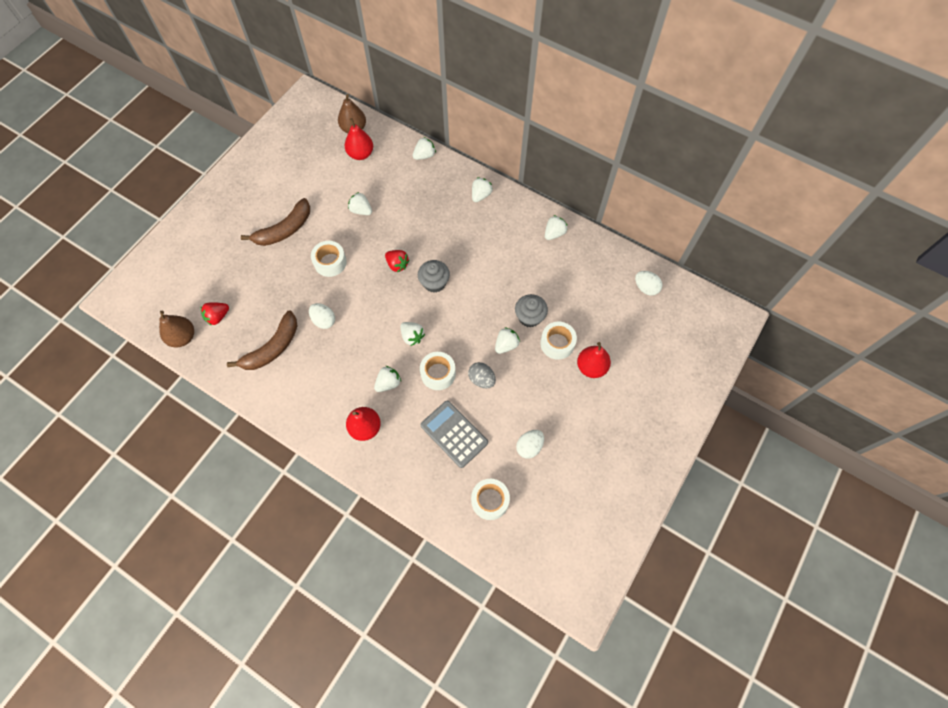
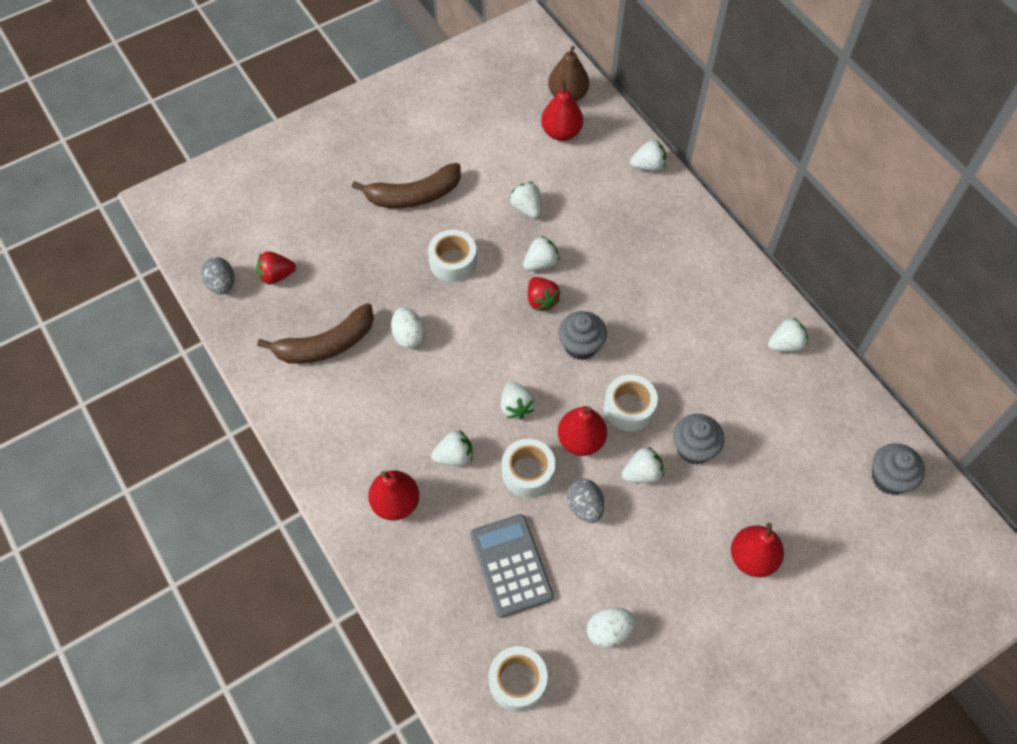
camera: 25 degrees right, 5 degrees down
(183, 337) = (221, 284): brown pear -> grey egg
(461, 340) = (581, 440): none -> red pear
(481, 195) = (702, 250): white strawberry -> white strawberry (540, 263)
(557, 343) = (717, 502): white tape -> white tape (629, 408)
(646, 288) = (889, 478): white egg -> grey cupcake

